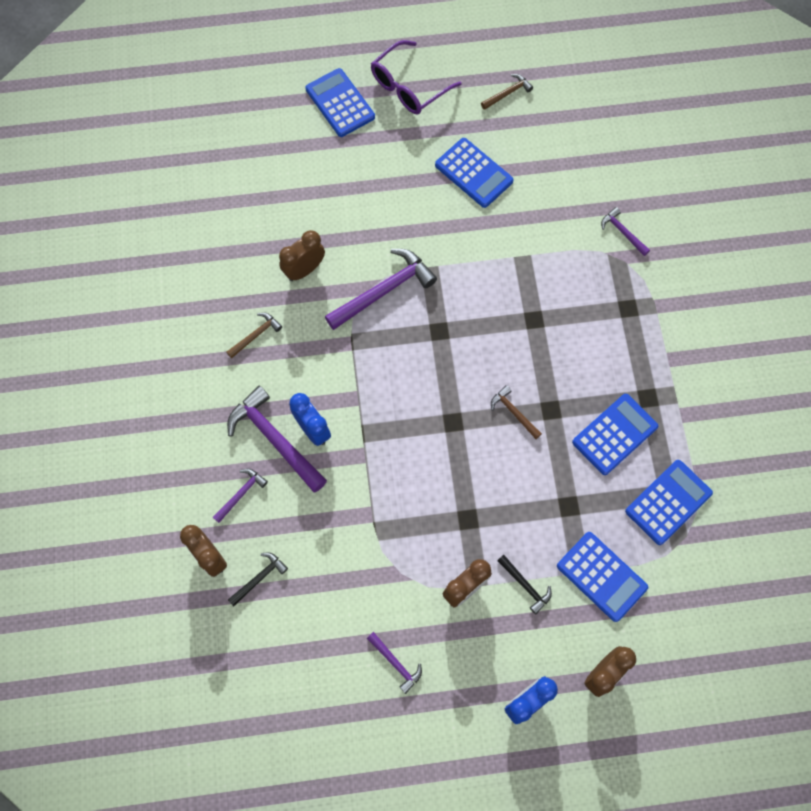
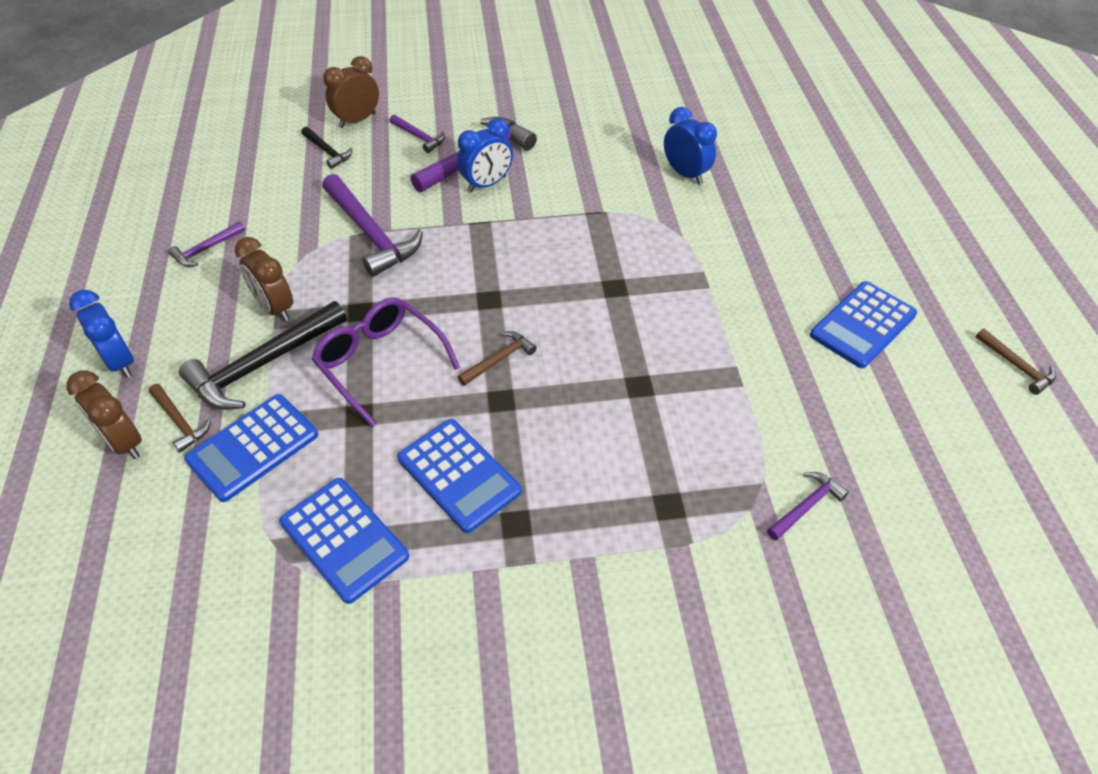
camera: 90 degrees right, 20 degrees down
(256, 335) = (600, 141): brown hammer -> brown hammer (180, 422)
(304, 270) = (685, 174): brown clock -> blue clock
(340, 103) = (927, 198): blue calculator -> none
(384, 291) = (666, 238): purple hammer -> purple hammer (370, 234)
(408, 87) = (980, 260): purple glasses -> purple glasses (380, 362)
(525, 585) = (262, 365): black hammer -> black hammer, size x1.97

